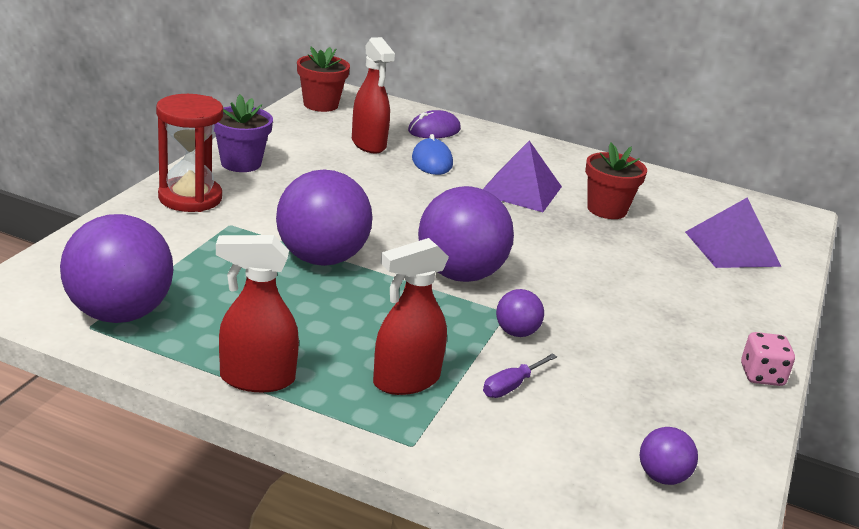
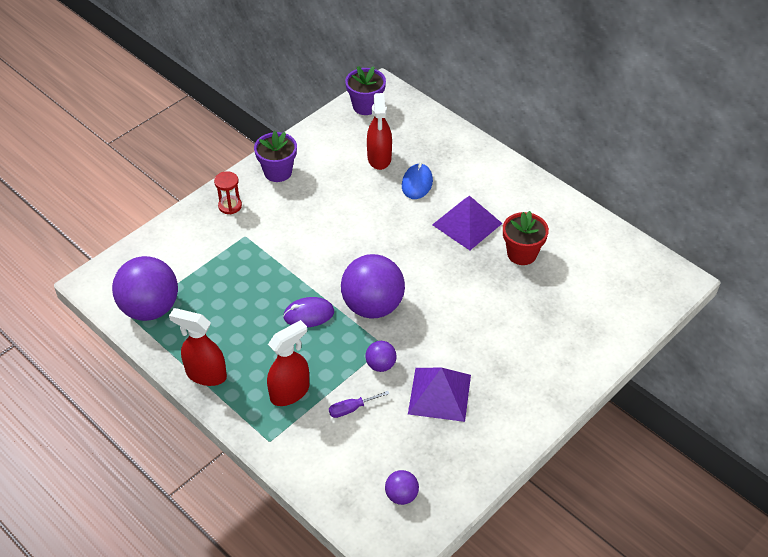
camera: 25 degrees right, 20 degrees up
(190, 198) = (230, 206): red hourglass -> red hourglass, size x0.56
(320, 105) = (366, 106): red flower pot -> purple flower pot
(321, 259) = (289, 277): purple ball -> none
(405, 381) = (290, 392): red spray bottle -> red spray bottle turned 150 degrees clockwise
(434, 130) = (439, 145): purple mouse -> purple mouse (308, 314)
(732, 248) = (594, 309): purple pyramid -> purple pyramid (439, 394)
(762, 375) = (524, 432): pink dice -> none

